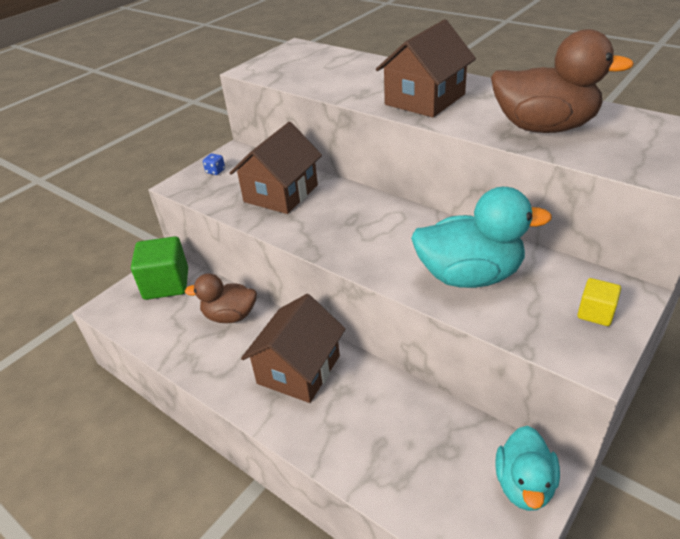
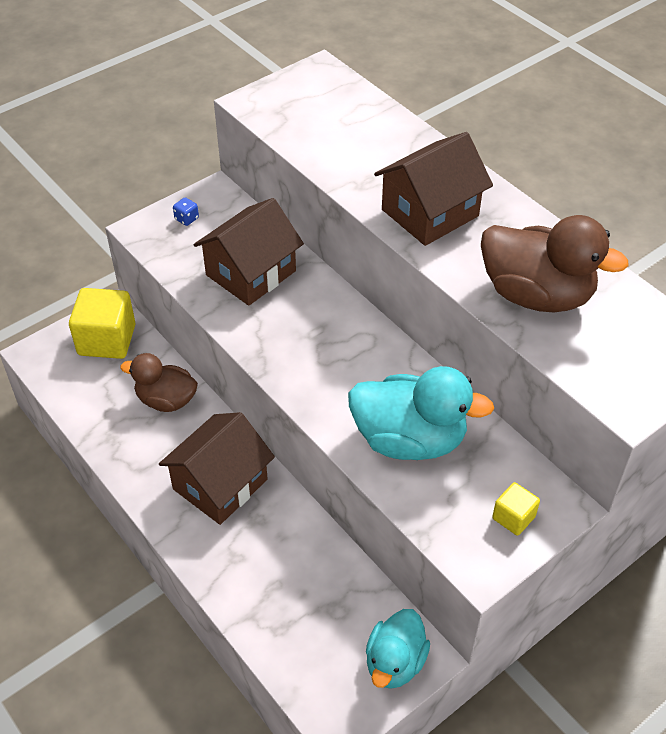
camera: 10 degrees right, 10 degrees up
(166, 284) = (107, 340): green cube -> yellow cube

